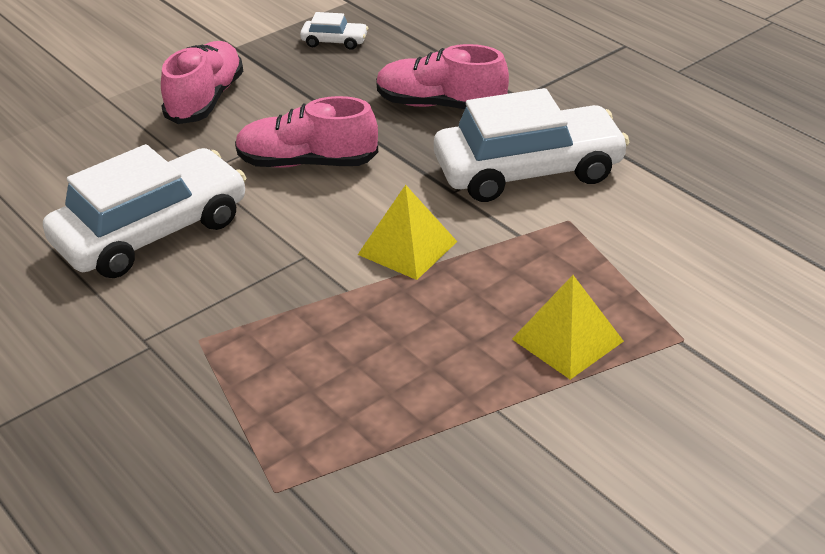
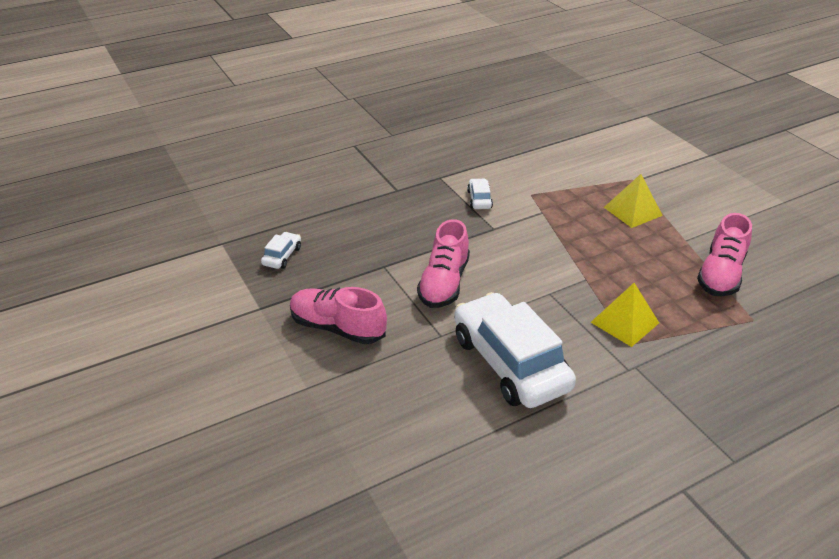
camera: 80 degrees left, 0 degrees up
(407, 248) = (547, 252): yellow pyramid -> yellow pyramid (624, 322)
(440, 105) = (393, 220): pink shoe -> pink shoe (720, 274)
(528, 170) = (479, 199): white car -> white car, size x0.42

